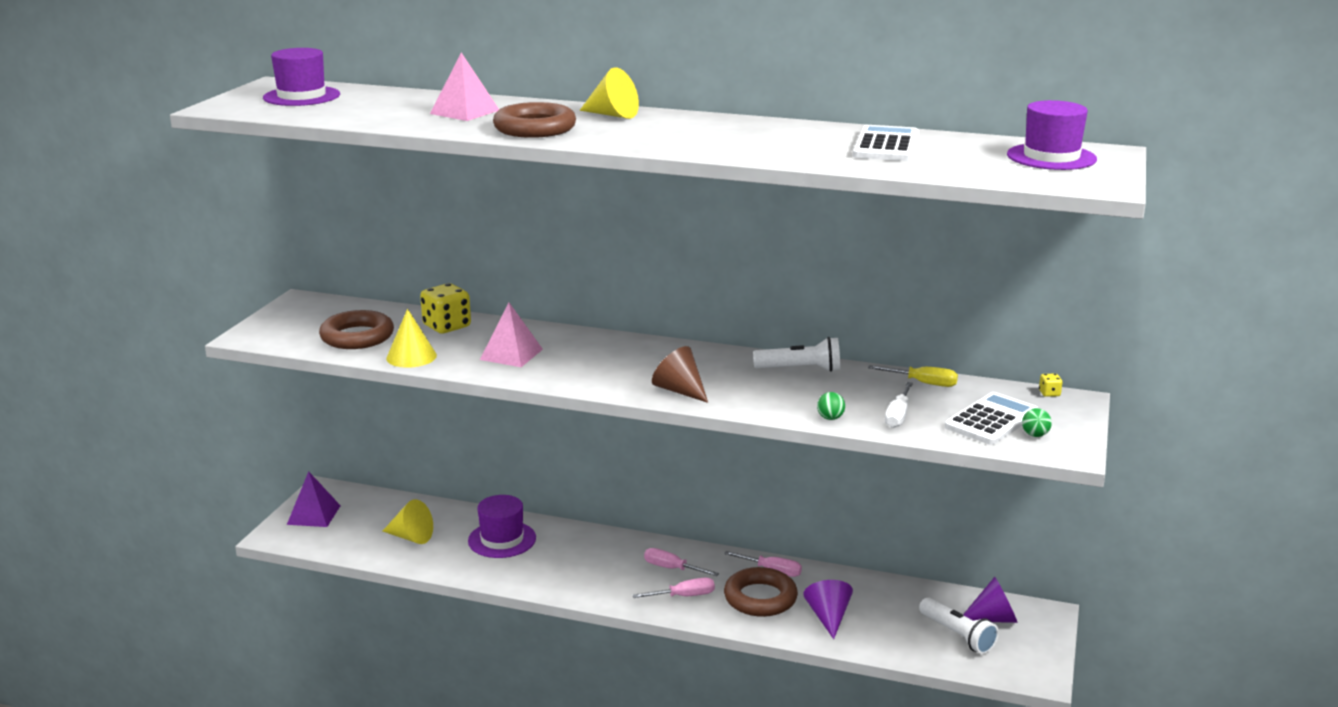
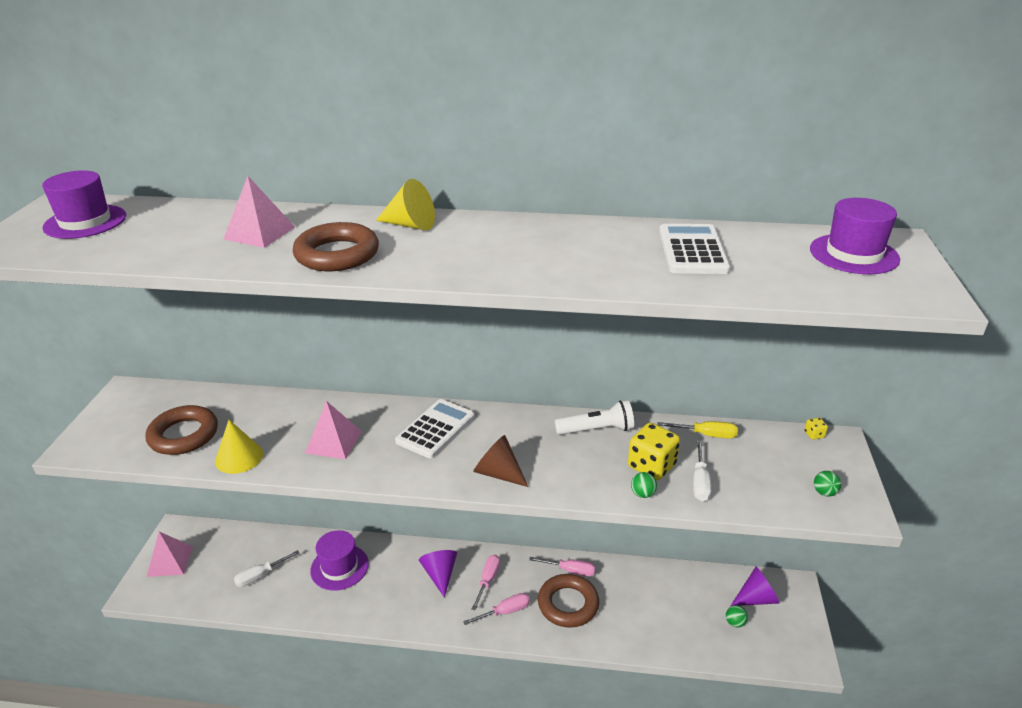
camera: 10 degrees left, 10 degrees up
(314, 515) = (170, 561): purple pyramid -> pink pyramid
(411, 537) = (260, 576): yellow cone -> white screwdriver
(447, 326) = (267, 410): yellow dice -> yellow dice (651, 466)
(671, 568) = (488, 580): pink screwdriver -> pink screwdriver turned 90 degrees clockwise
(828, 617) = (628, 618): purple cone -> purple cone (440, 574)
(957, 635) = (735, 622): white flashlight -> green ball
(991, 420) = (781, 477): white calculator -> white calculator (435, 429)

